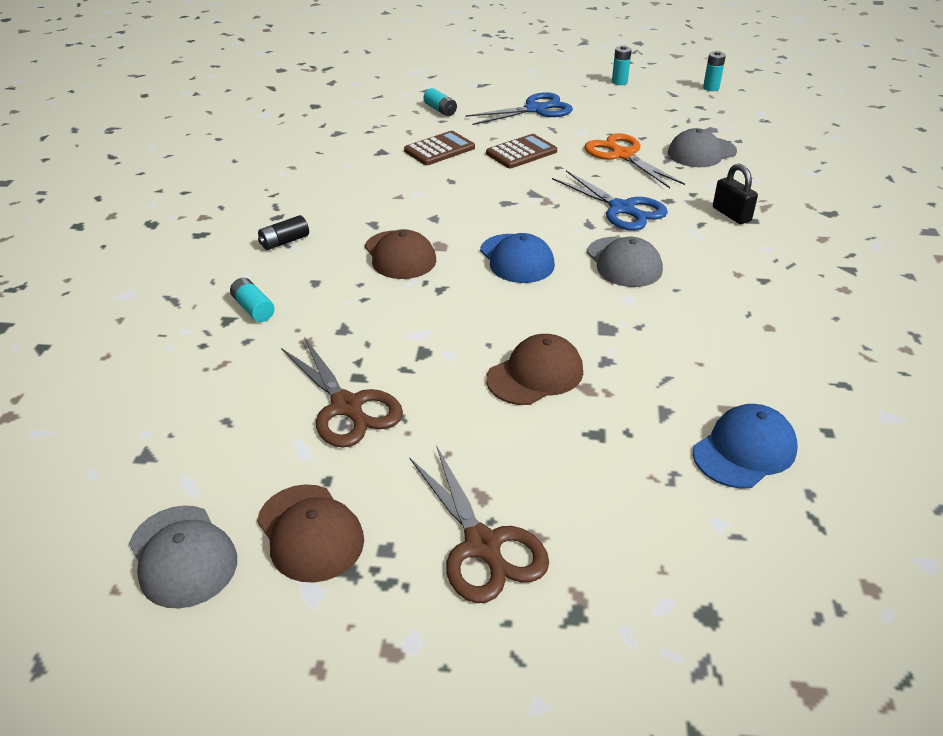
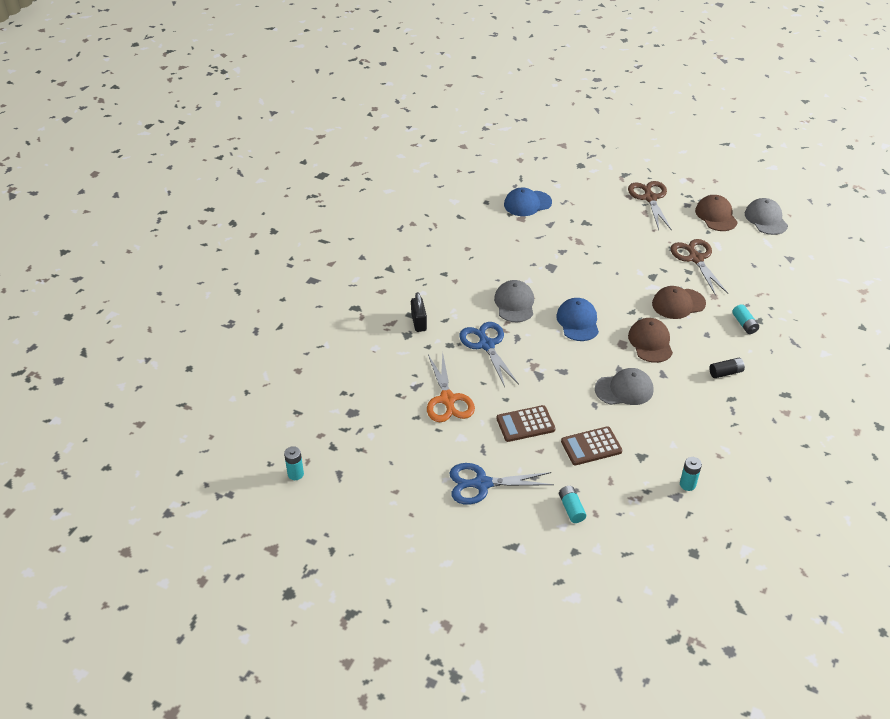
camera: 160 degrees left, 5 degrees up
(535, 374) = (600, 253): brown cap -> brown cap (678, 304)
(619, 82) = (373, 510): turquoise battery -> turquoise battery (687, 484)
(701, 152) = (385, 386): grey cap -> grey cap (624, 389)

